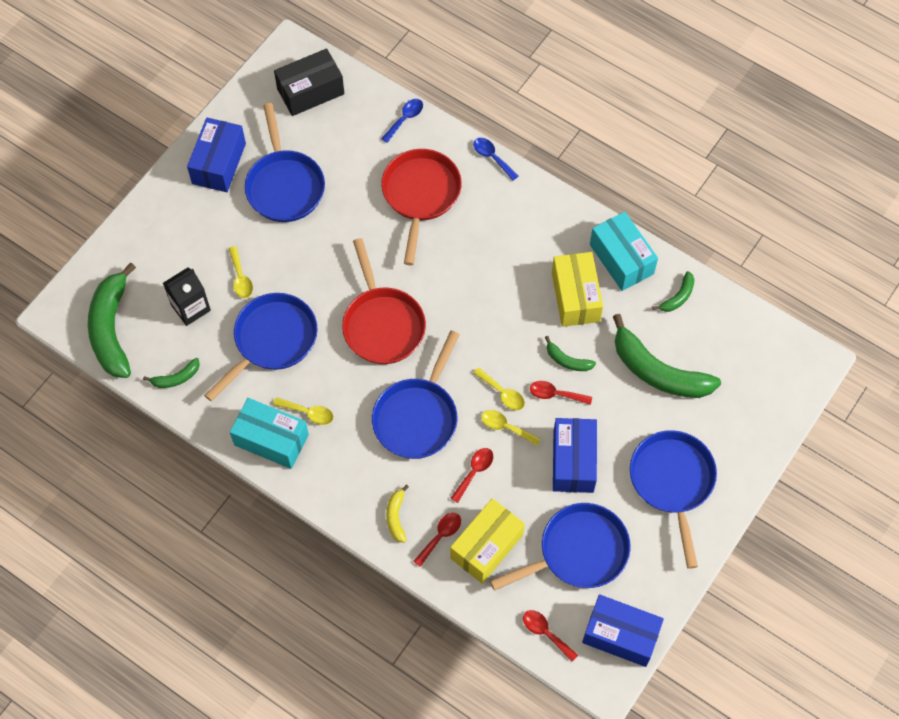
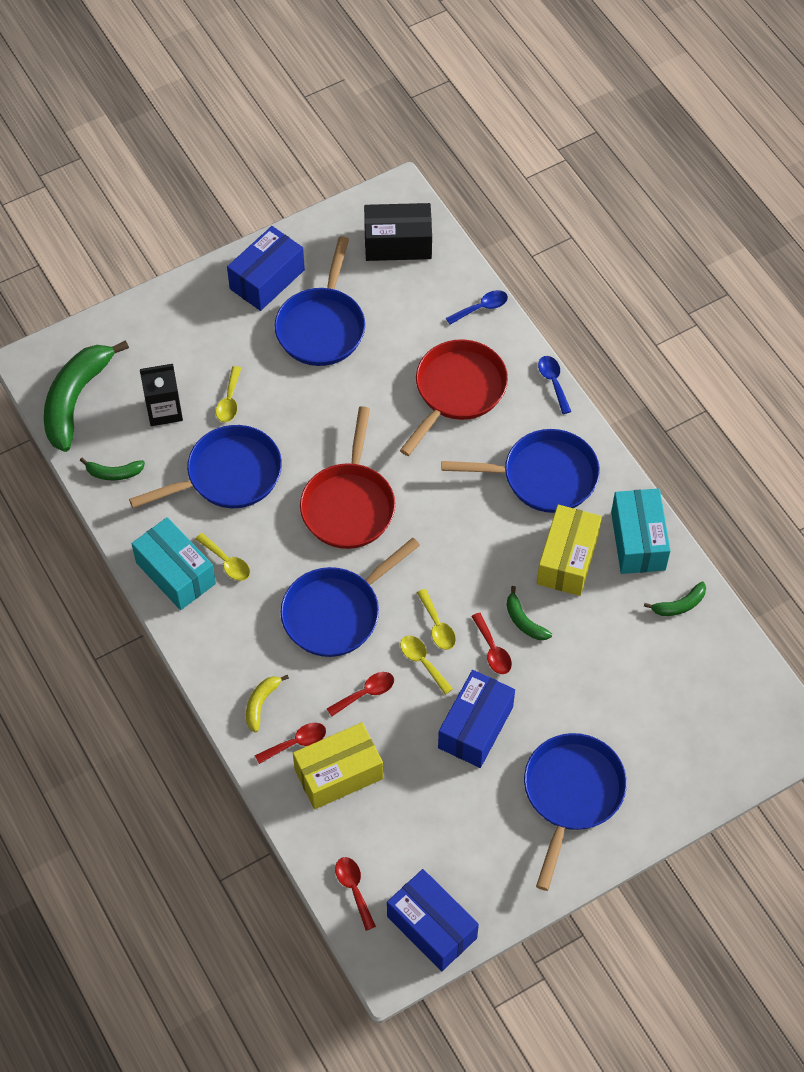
camera: 25 degrees right, 5 degrees down
(555, 394) = (493, 650): red spoon -> red spoon turned 150 degrees counterclockwise
(578, 552) = (431, 821): blue pan -> blue pan (543, 476)
(658, 371) = (616, 673): green banana -> none

